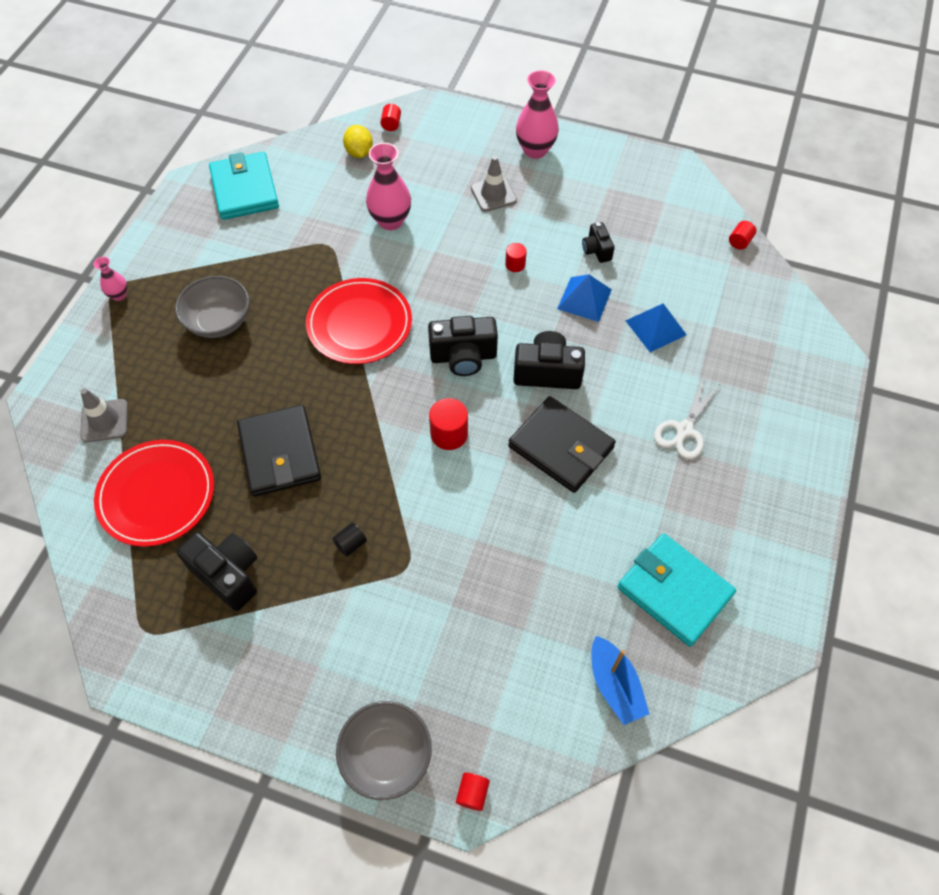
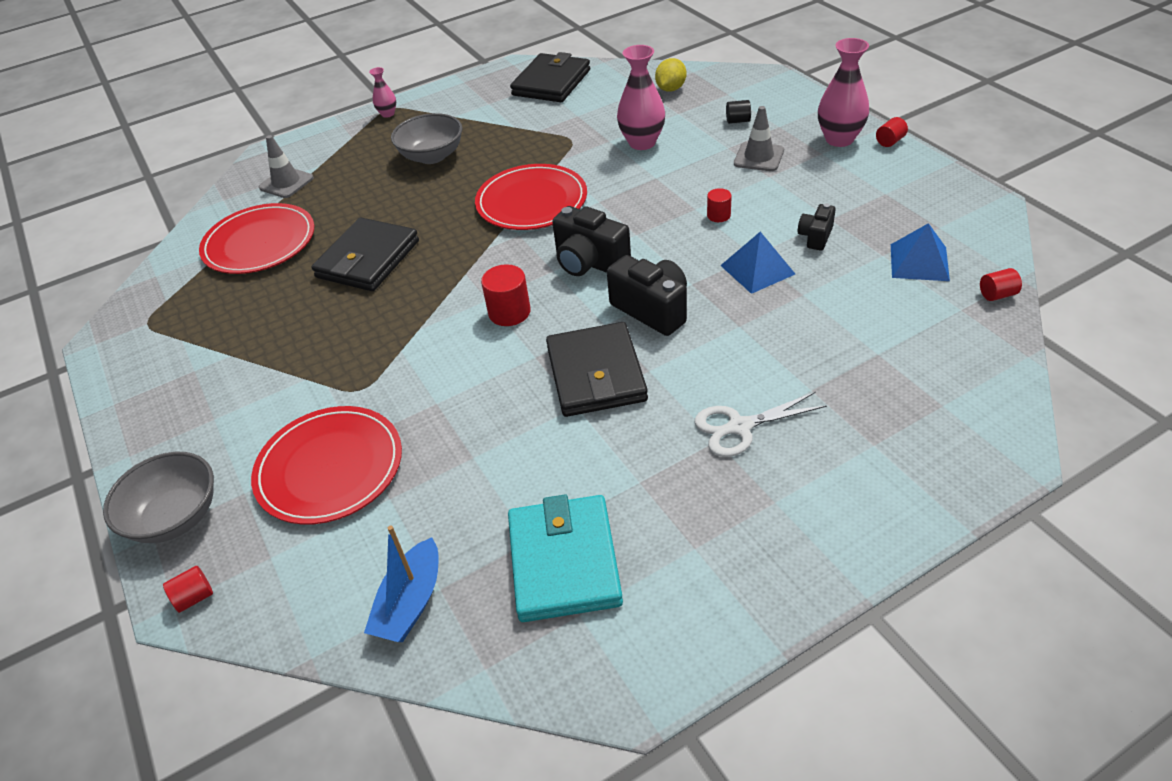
camera: 45 degrees right, 15 degrees down
(228, 574) = (237, 318): black camera -> none
(244, 189) = (551, 82): turquoise wallet -> black wallet
(350, 544) = (340, 348): black cylinder -> black cylinder (738, 121)
(391, 124) = (721, 79): red cylinder -> red cylinder (890, 141)
(456, 639) = (330, 468): none -> red plate
(655, 327) = (808, 325): blue pyramid -> blue pyramid (919, 262)

